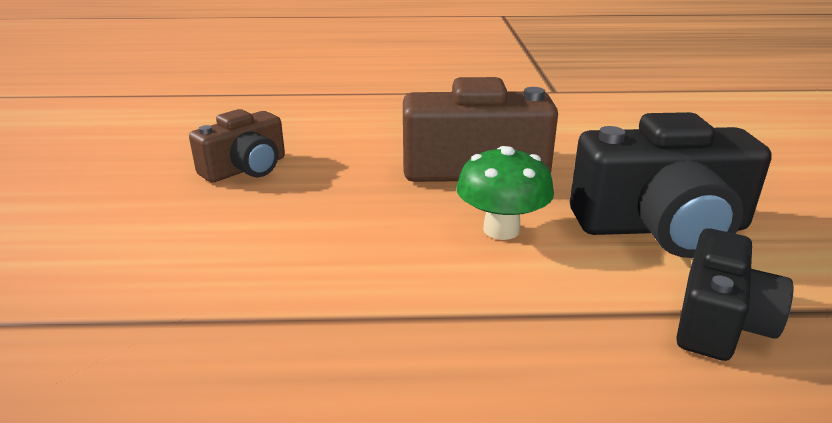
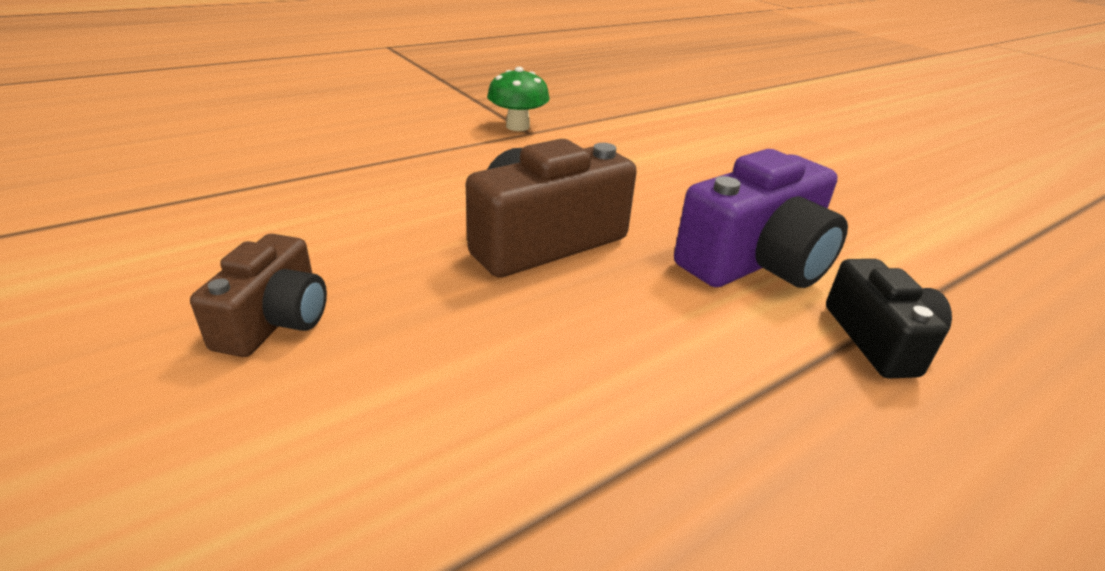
camera: 35 degrees left, 5 degrees up
(501, 230) = (641, 308): green mushroom -> green mushroom (517, 126)
(661, 227) = (756, 261): black camera -> purple camera

